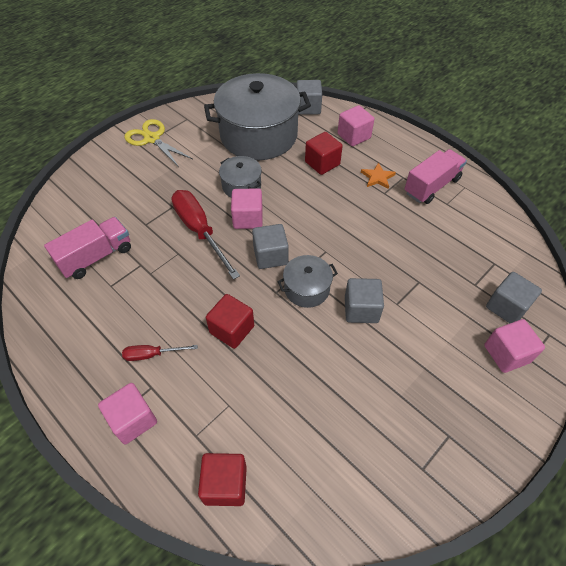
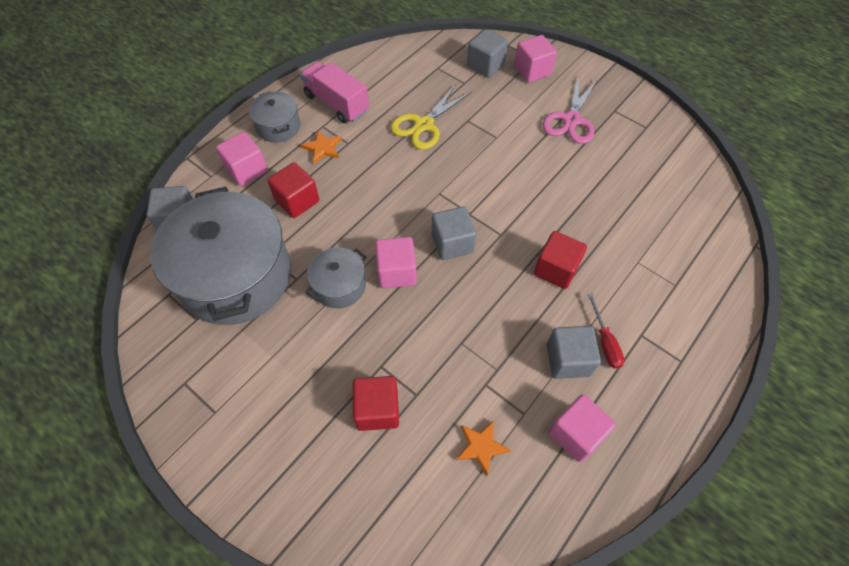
camera: 95 degrees left, 5 degrees up
(96, 257) = (481, 446): pink truck -> orange star
(133, 420) = (680, 344): pink cube -> pink cube (576, 434)
(152, 139) = (231, 428): yellow scissors -> yellow scissors (424, 125)
(200, 231) = (422, 323): red screwdriver -> none
(225, 484) = (708, 255): red cube -> red cube (377, 410)
(306, 289) = (492, 207): grey pot -> grey pot (278, 126)
(361, 309) = (508, 163): grey cube -> grey cube (568, 360)
(427, 381) = (571, 120): none -> pink scissors

